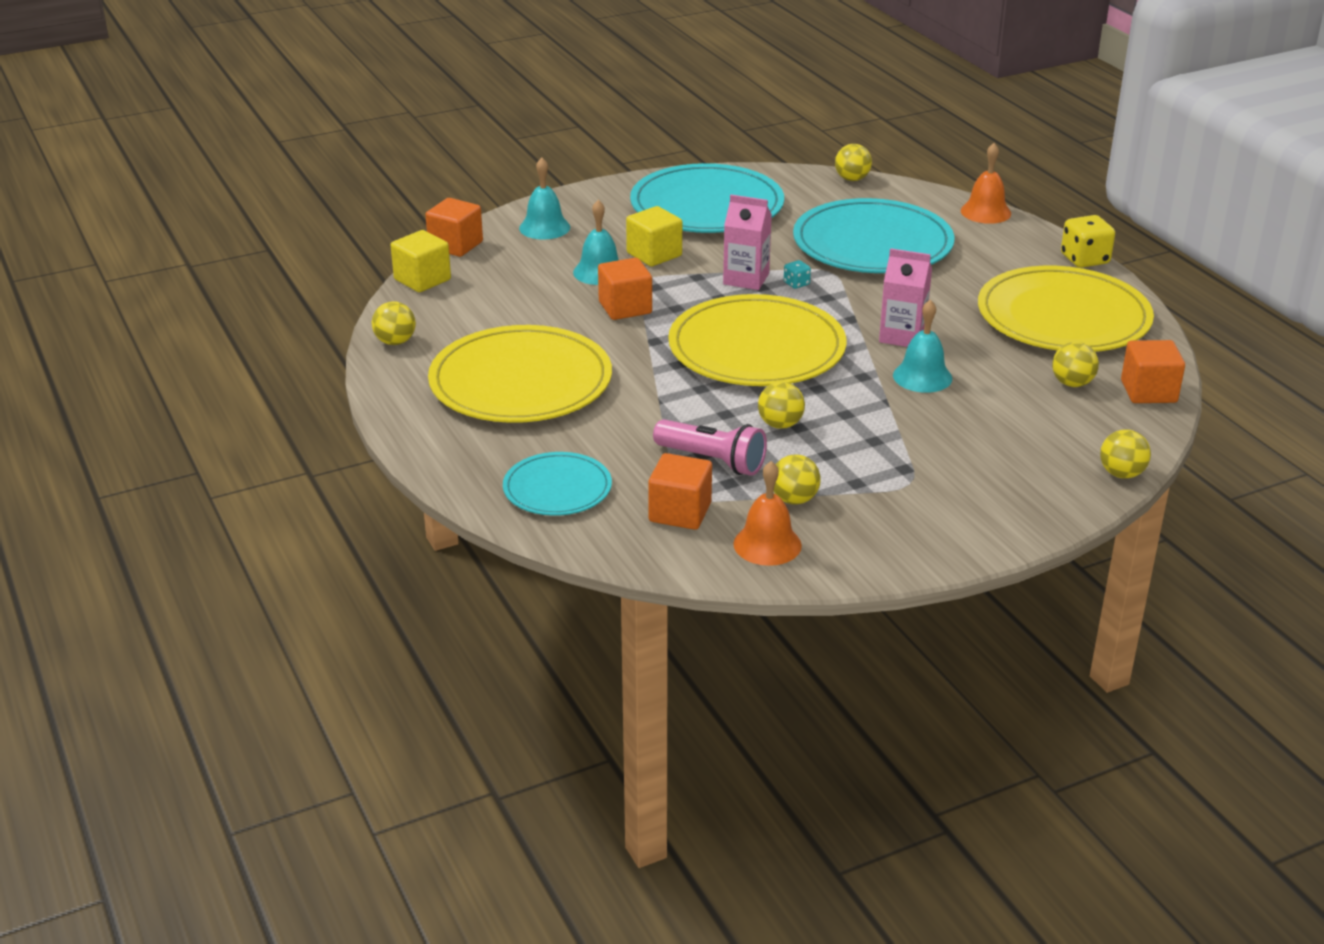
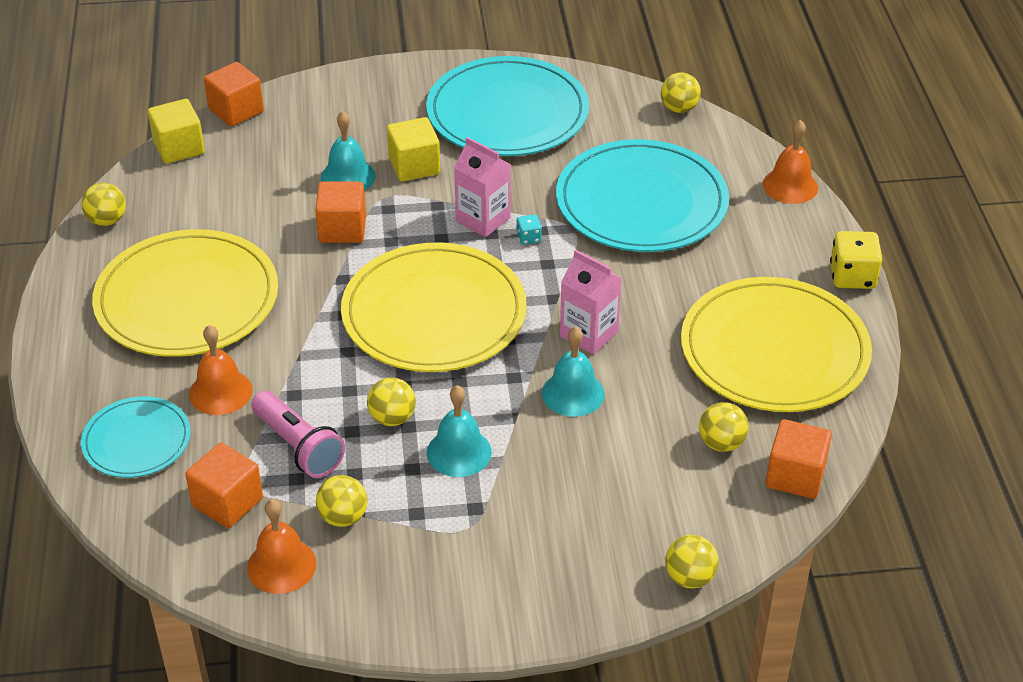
camera: 20 degrees right, 10 degrees up
(544, 227) = (333, 106): turquoise bell -> turquoise bell (459, 452)
(608, 439) = (220, 392): none -> orange bell

